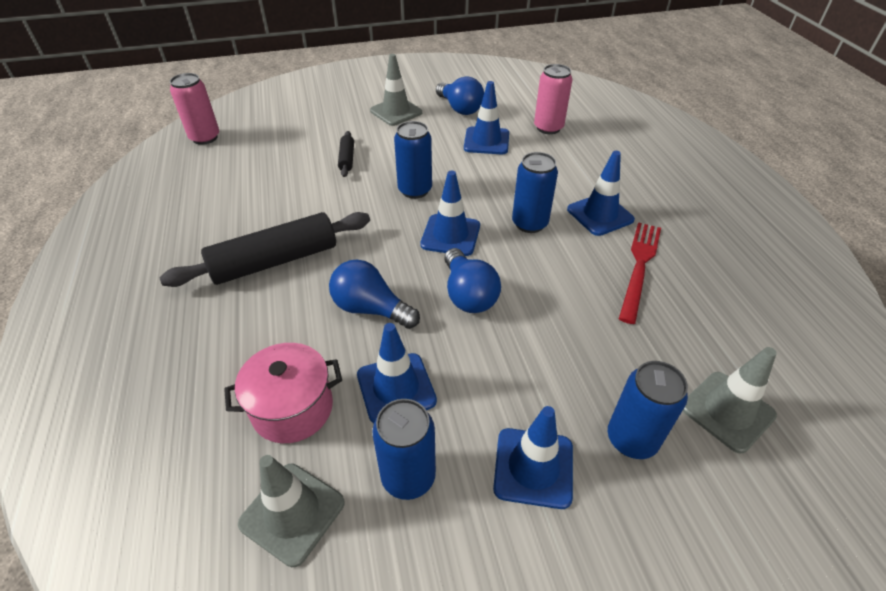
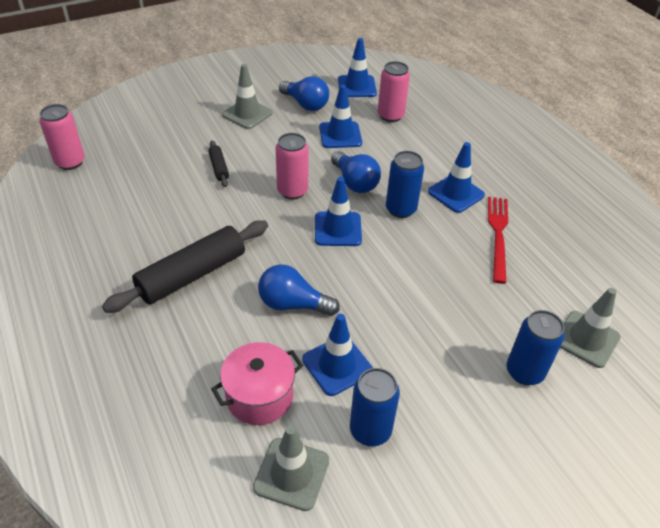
camera: 15 degrees left, 0 degrees up
(415, 190) = (292, 191): blue can -> pink can
(468, 294) = (369, 279): blue light bulb -> blue light bulb (354, 182)
(533, 467) = (460, 405): blue traffic cone -> blue traffic cone (357, 86)

